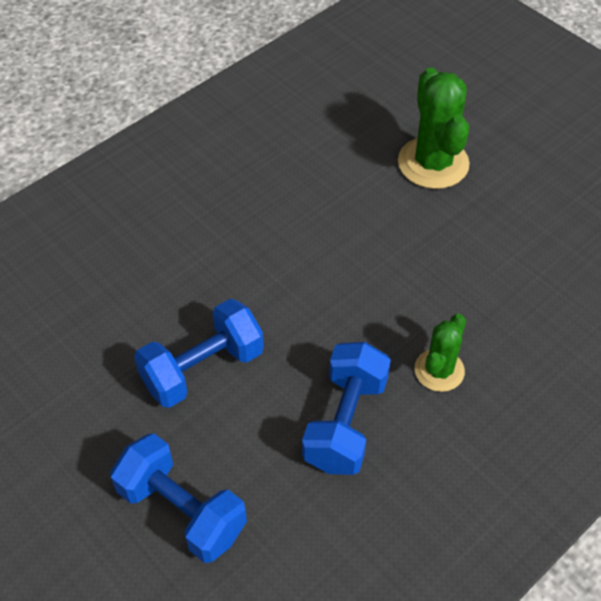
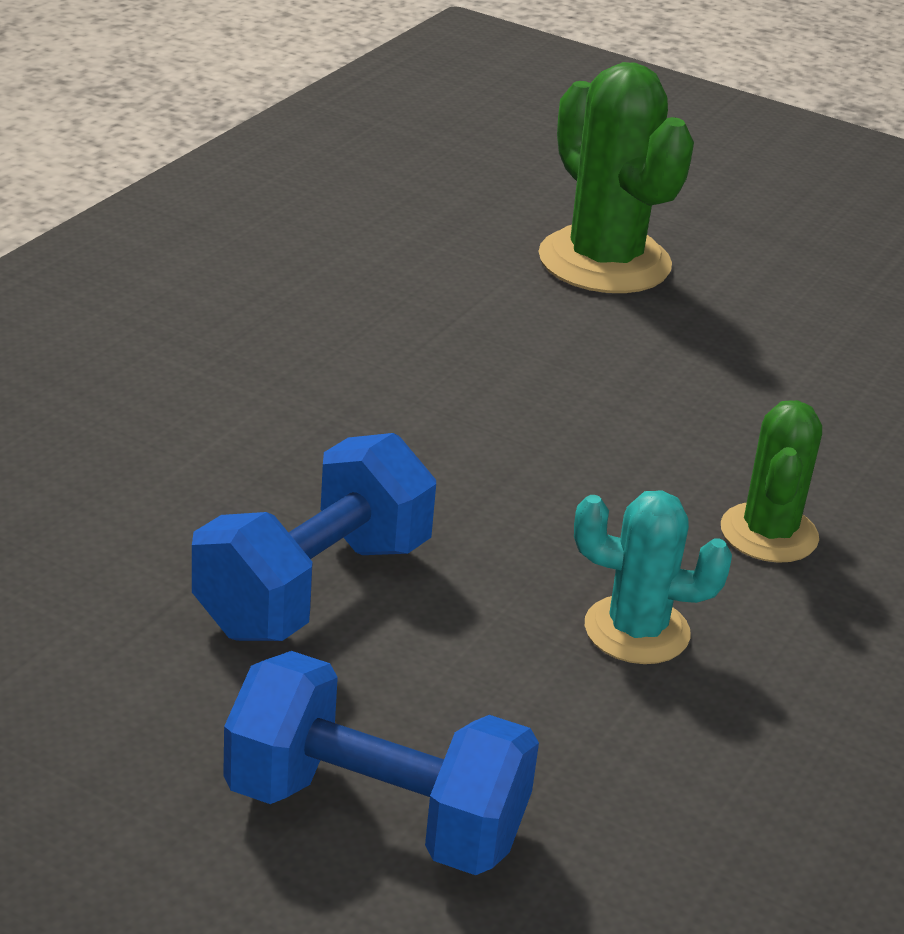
camera: 20 degrees left, 20 degrees down
(345, 423) = (636, 630): blue dumbbell -> turquoise cactus

